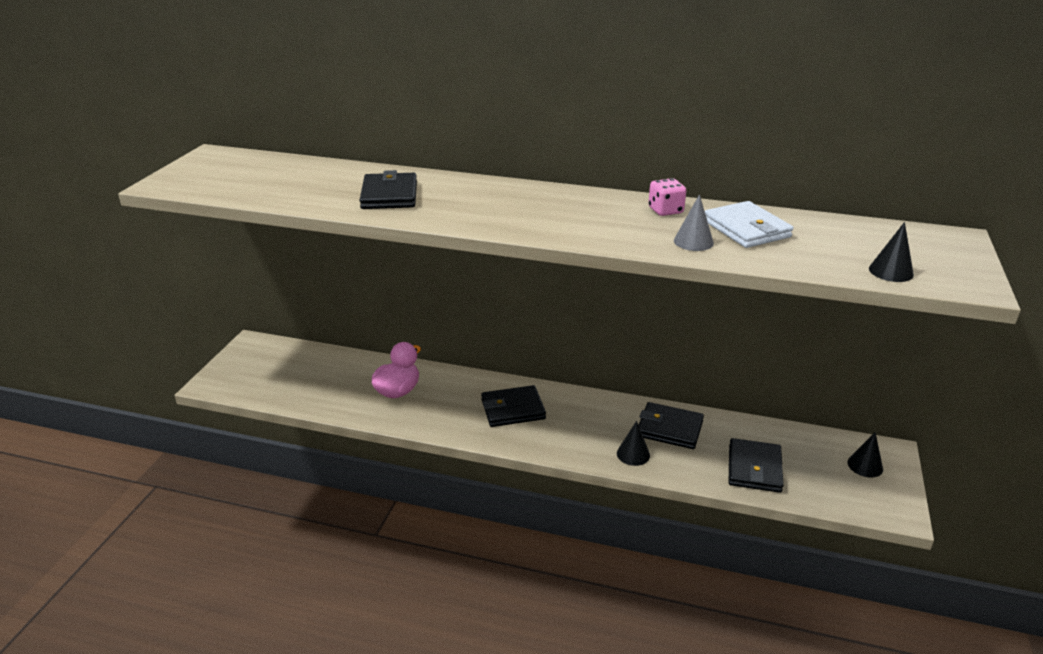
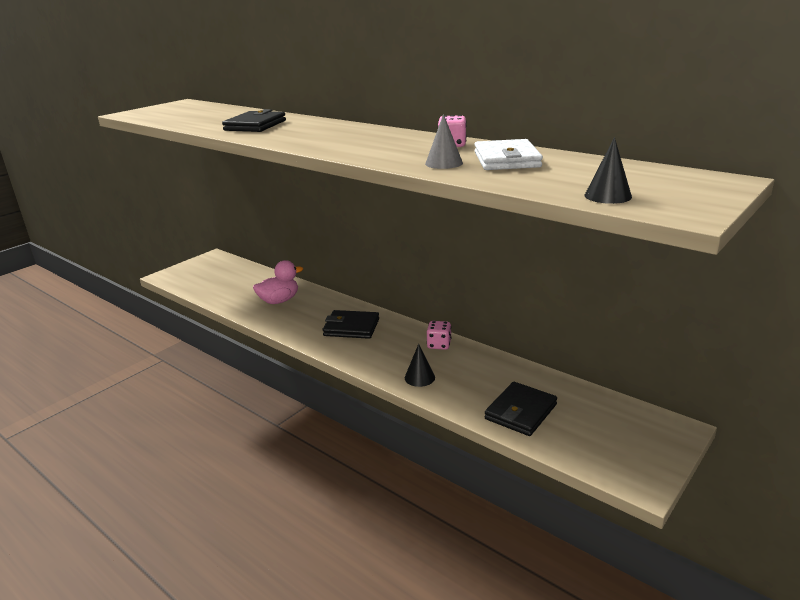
camera: 25 degrees right, 5 degrees down
(622, 410) = (439, 345): none -> pink dice
(669, 429) = (468, 365): black wallet -> none
(865, 465) = (638, 434): black cone -> none

